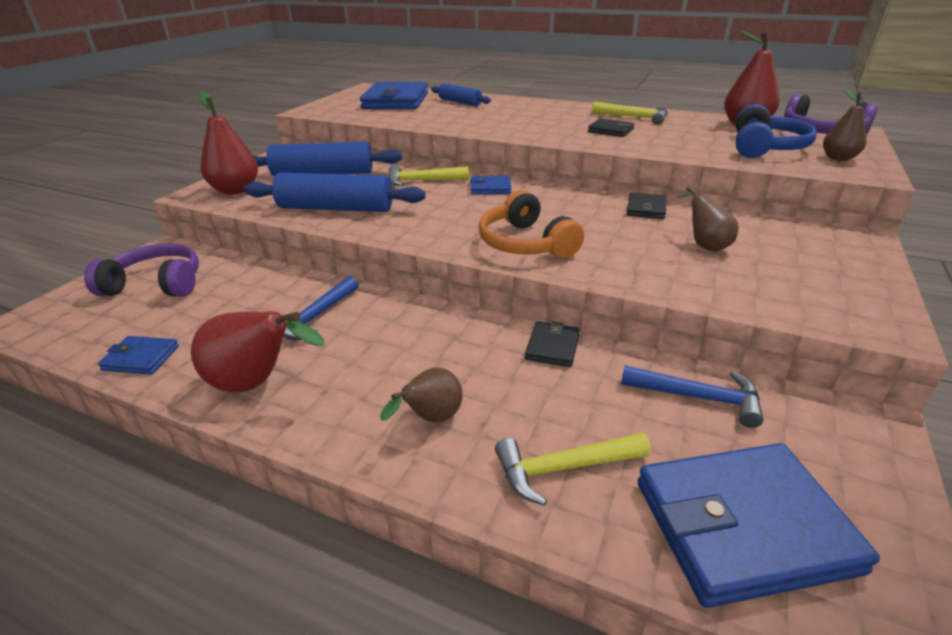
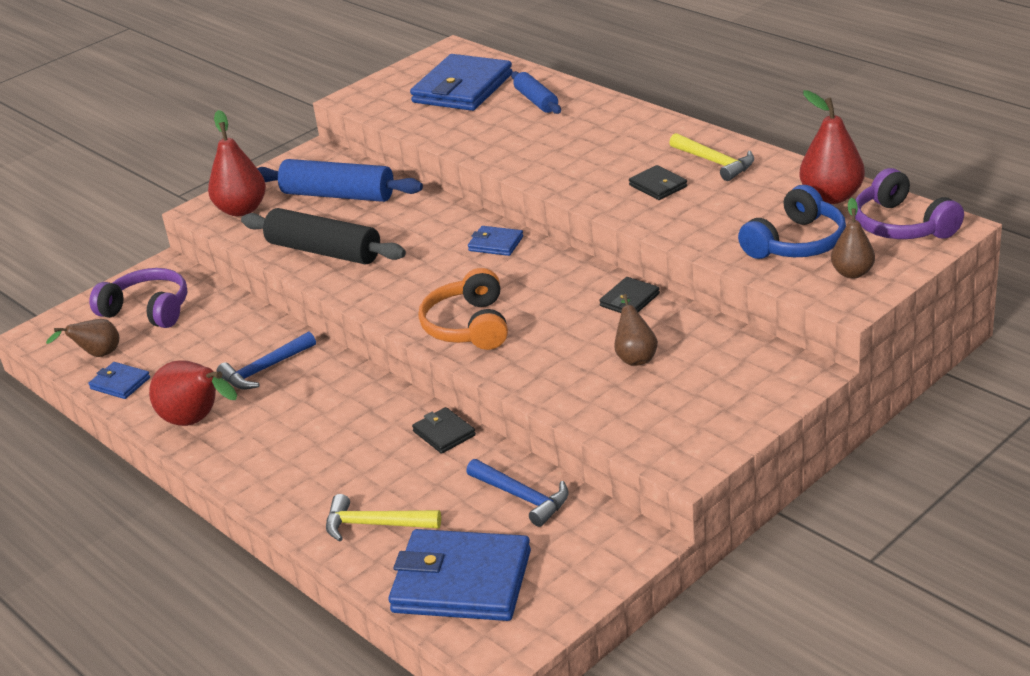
camera: 25 degrees right, 0 degrees up
(336, 208) = (324, 251): blue rolling pin -> black rolling pin
(422, 181) = (432, 222): yellow hammer -> none
(431, 419) = (307, 473): brown pear -> brown pear (97, 355)
(552, 347) = (444, 433): black wallet -> black wallet turned 75 degrees counterclockwise

